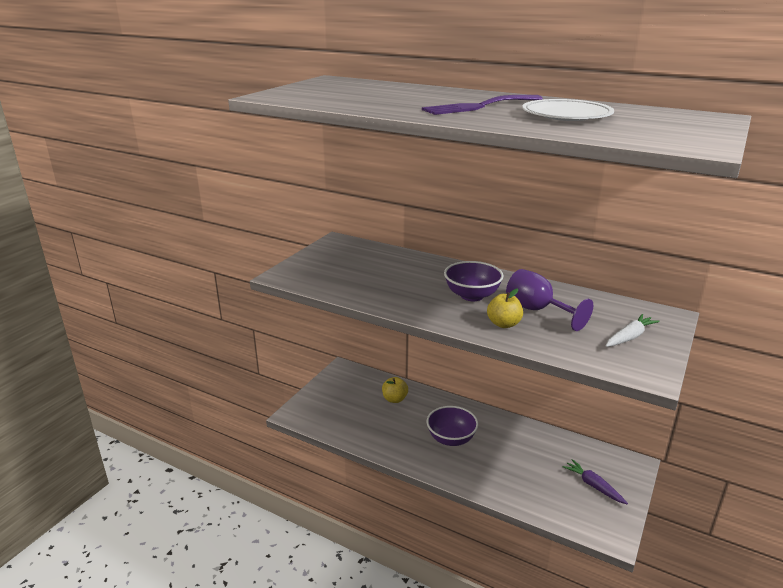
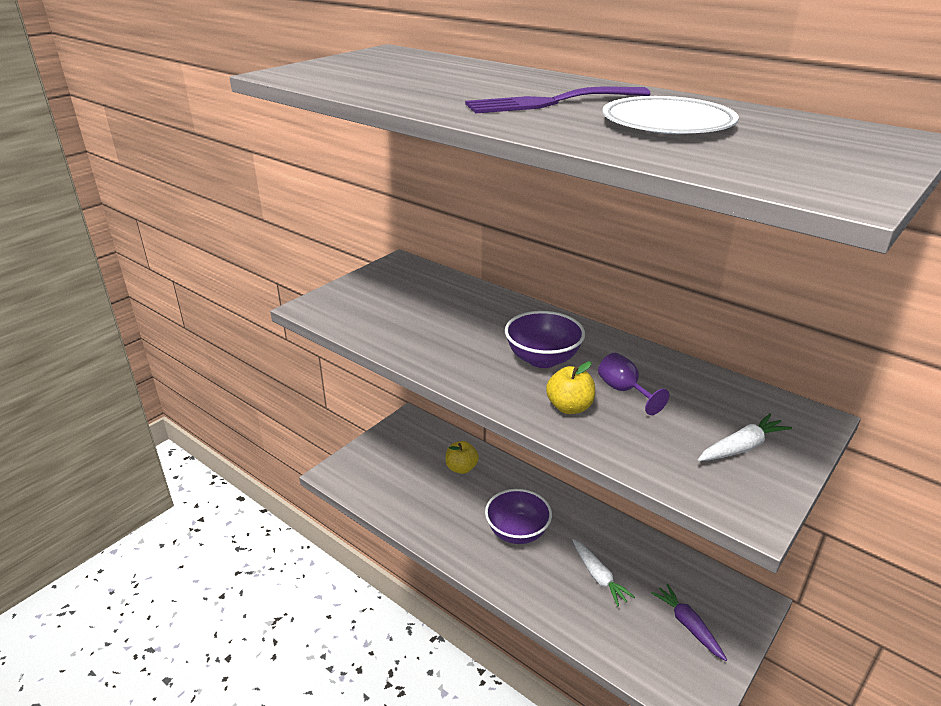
camera: 10 degrees right, 5 degrees up
(520, 462) = (599, 577): none -> white carrot
(537, 310) = (624, 391): purple goblet -> purple goblet, size x0.64

